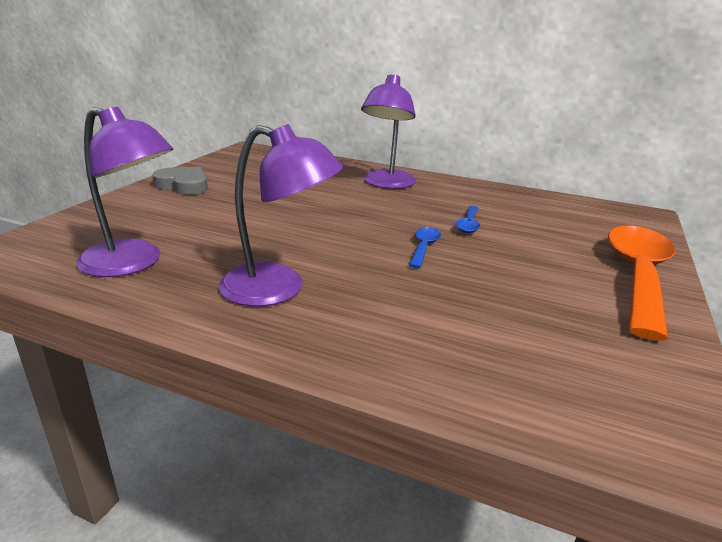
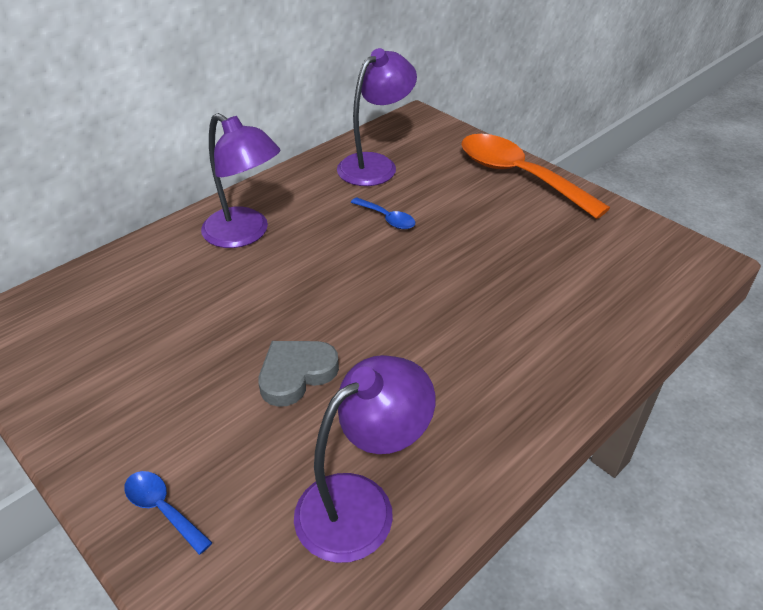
camera: 65 degrees left, 15 degrees up
(183, 185) = (111, 426): grey heart -> grey heart (296, 374)
(278, 289) = (468, 386): purple lamp -> purple lamp (375, 164)
(424, 247) = (423, 264): blue spoon -> blue spoon (163, 509)

